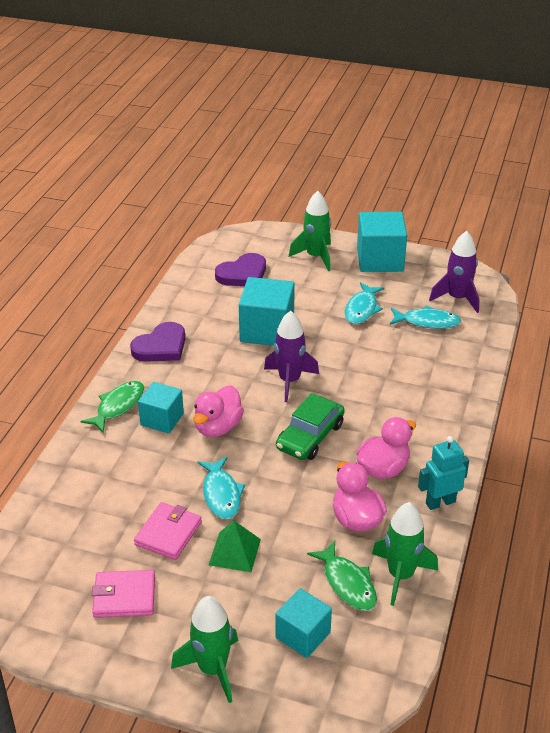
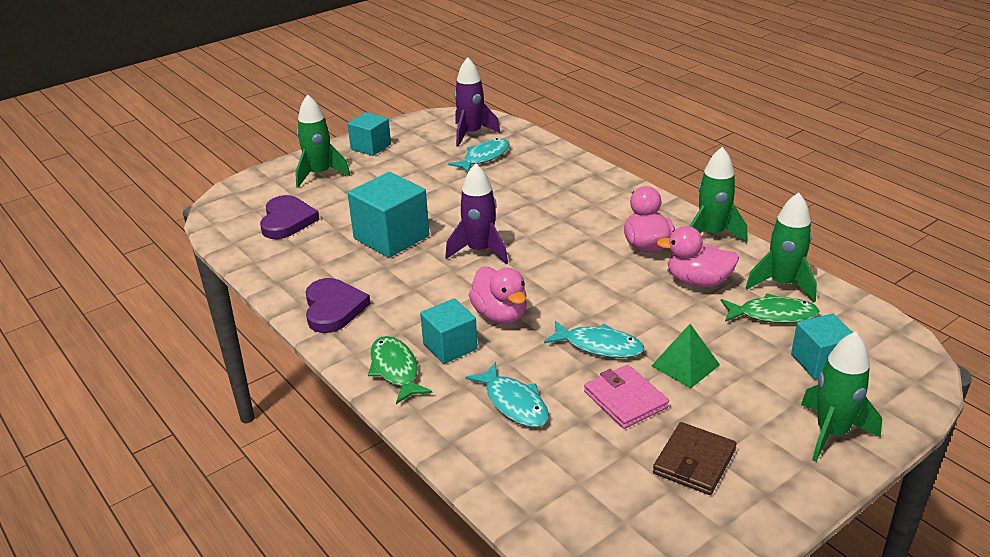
camera: 55 degrees left, 5 degrees down
(124, 596) = (694, 462): pink wallet -> brown wallet
(310, 436) = (568, 267): green car -> none
(362, 309) = (427, 179): turquoise fish -> turquoise fish (514, 403)
(380, 260) = (371, 147): turquoise cube -> turquoise cube, size x0.63
(440, 502) = (711, 234): turquoise robot -> green rocket

